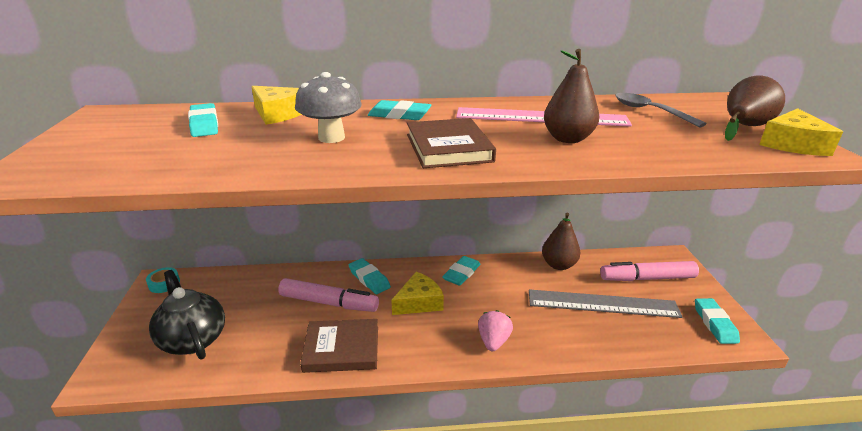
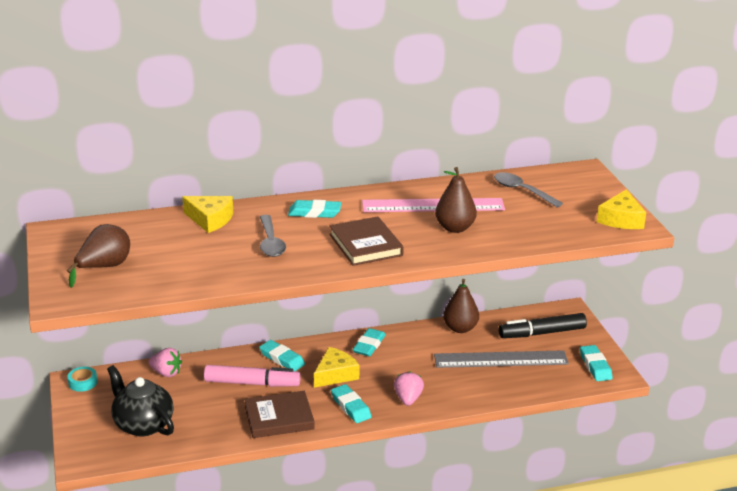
camera: 10 degrees left, 0 degrees up
(204, 125) = (157, 237): turquoise eraser -> turquoise eraser (350, 407)
(249, 282) = (166, 373): none -> pink strawberry
(331, 138) = (271, 242): grey mushroom -> grey spoon
(647, 278) = (542, 333): pink marker -> black marker
(743, 127) = (592, 203): brown pear -> brown pear (104, 267)

